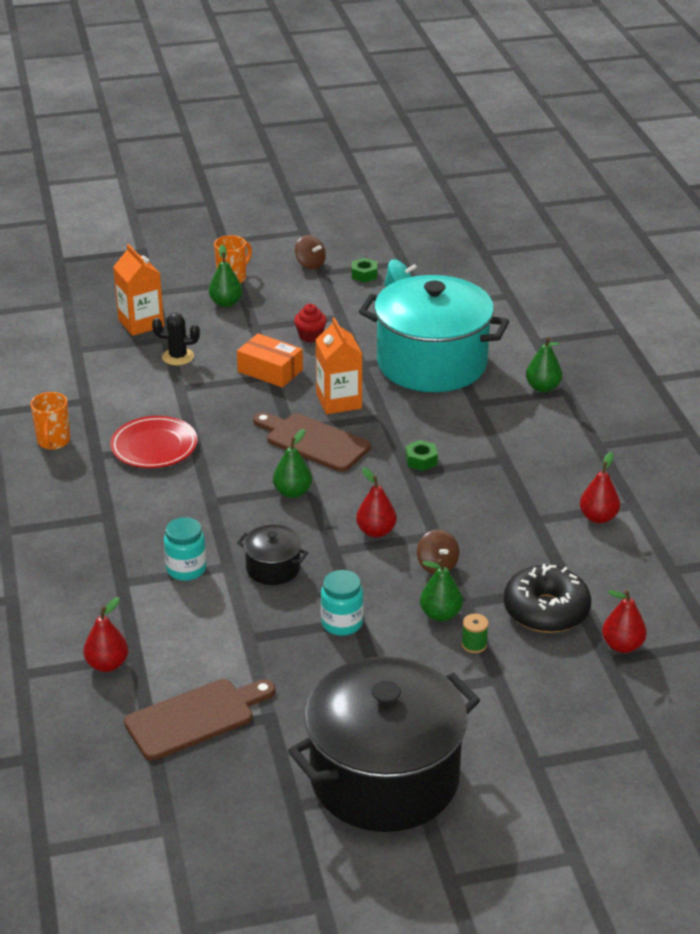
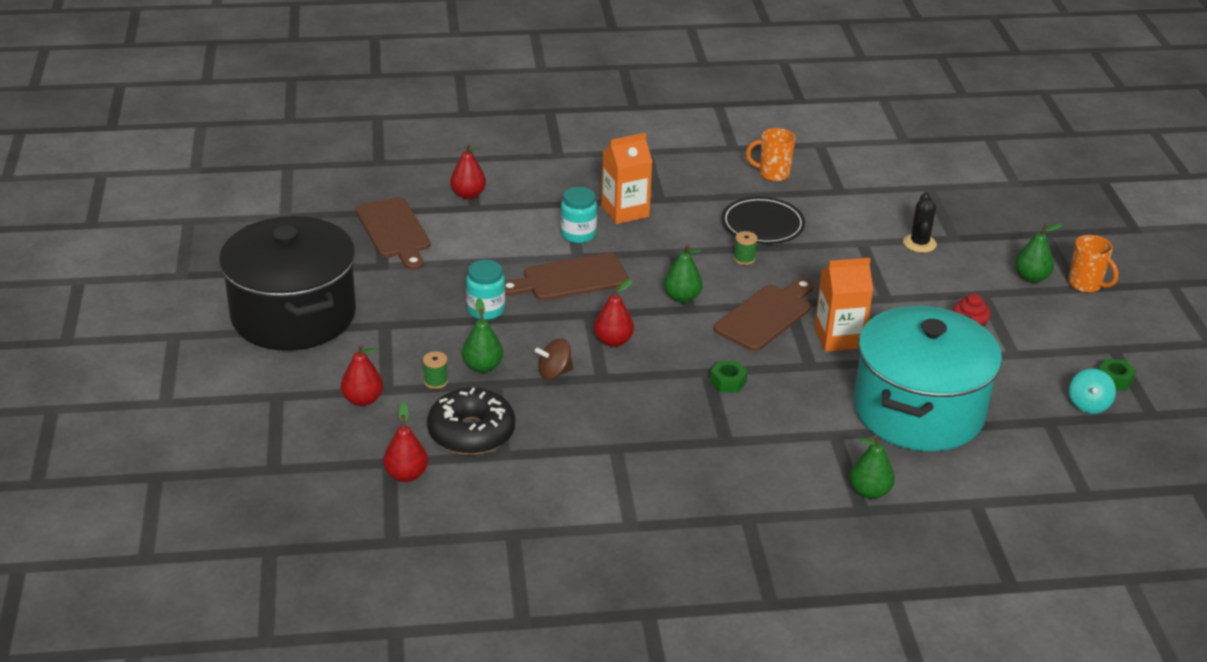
camera: 95 degrees right, 0 degrees up
(141, 323) = (982, 224): orange carton -> orange carton (625, 211)
(154, 446) = (762, 225): red plate -> black plate
(218, 456) = (744, 259): none -> green spool
(270, 370) = (896, 298): orange box -> none
(273, 568) = (570, 279): black pot -> brown cutting board
(310, 264) = (1131, 341): brown spinning top -> none
(598, 517) = (612, 494): red pear -> red pear (363, 400)

